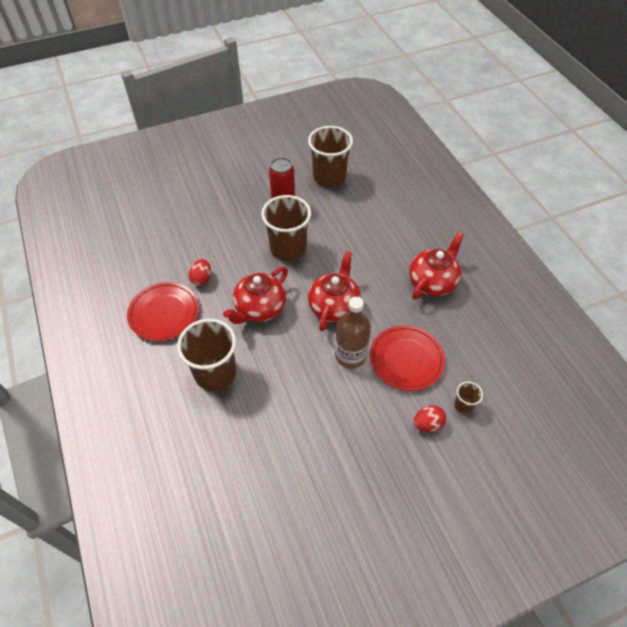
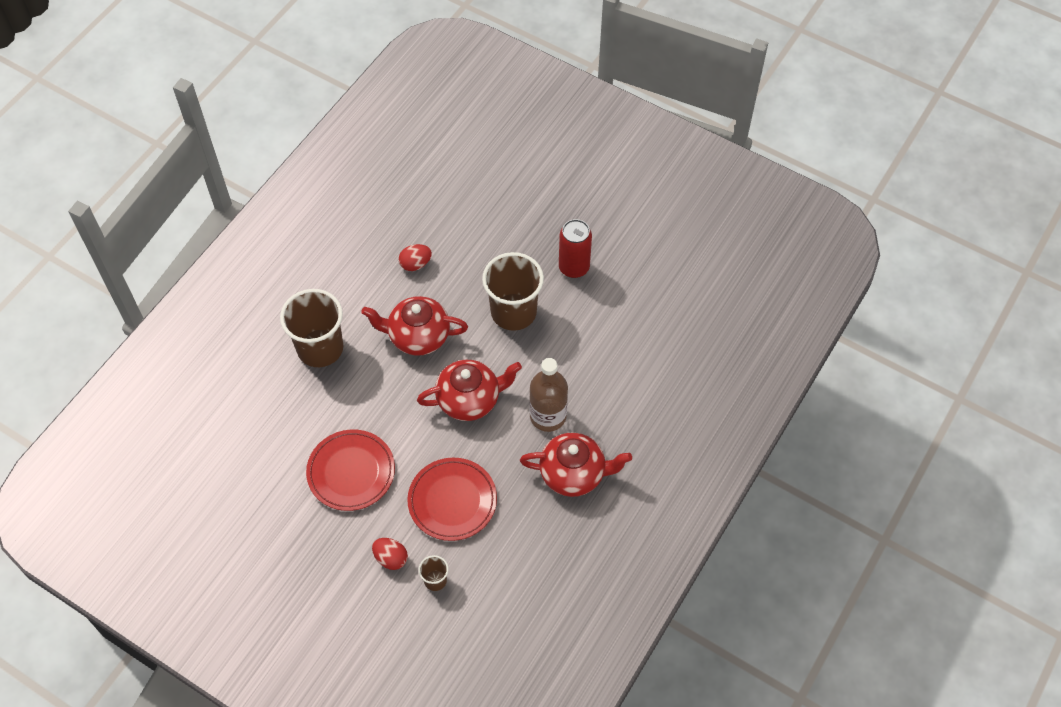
camera: 55 degrees right, 5 degrees up
(164, 313) = (353, 262): red plate -> red plate (351, 472)
(329, 177) = (650, 286): brown cup -> none
(350, 355) = (420, 448): brown bottle -> brown bottle (548, 416)

